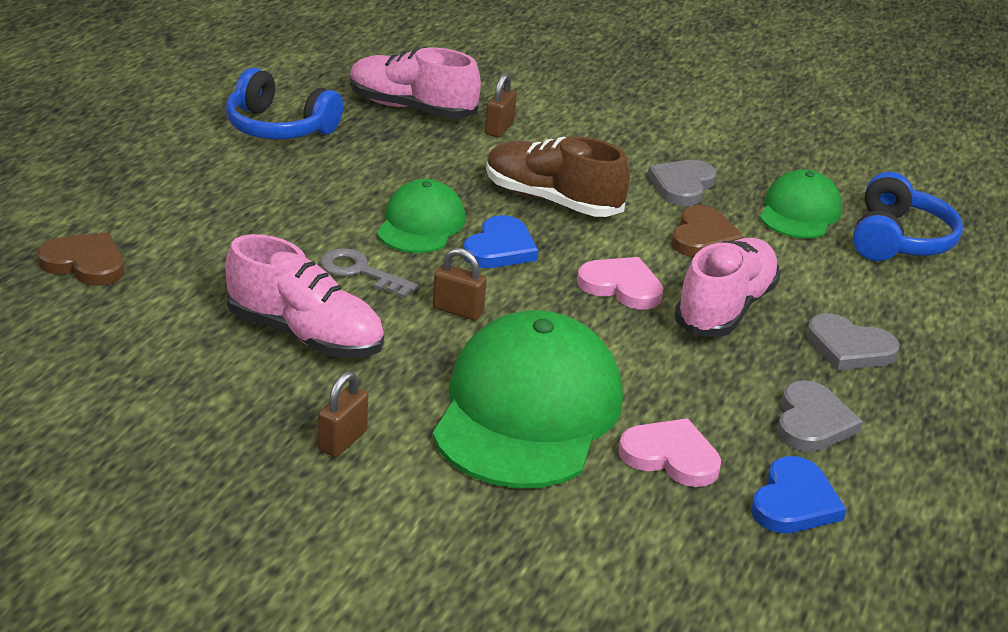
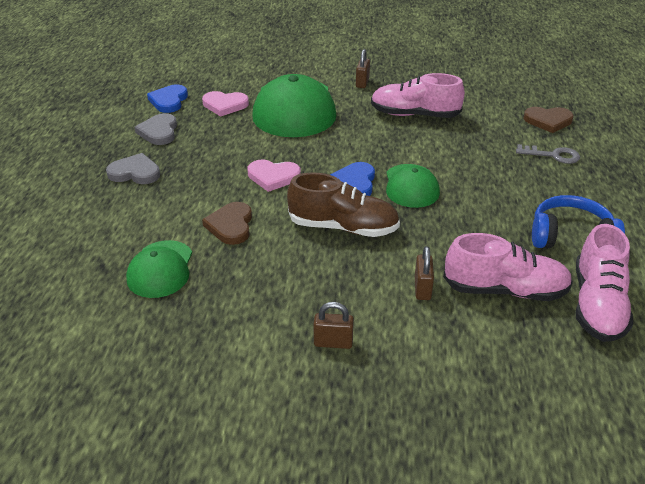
camera: 165 degrees right, 5 degrees up
(360, 272) = (418, 149): grey key -> grey key (553, 155)
(458, 310) = (353, 142): brown padlock -> brown padlock (333, 342)
(682, 185) = (255, 270): grey heart -> none
(725, 308) = (209, 178): pink shoe -> pink shoe (597, 305)
(897, 240) = (85, 263): blue headphones -> none

